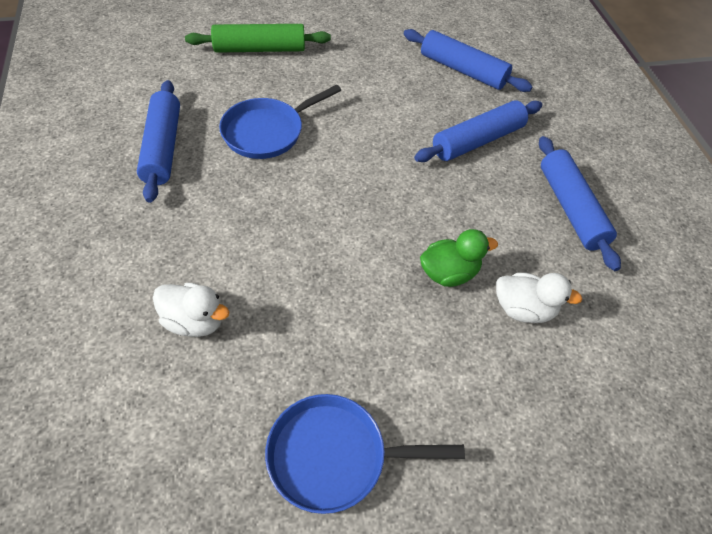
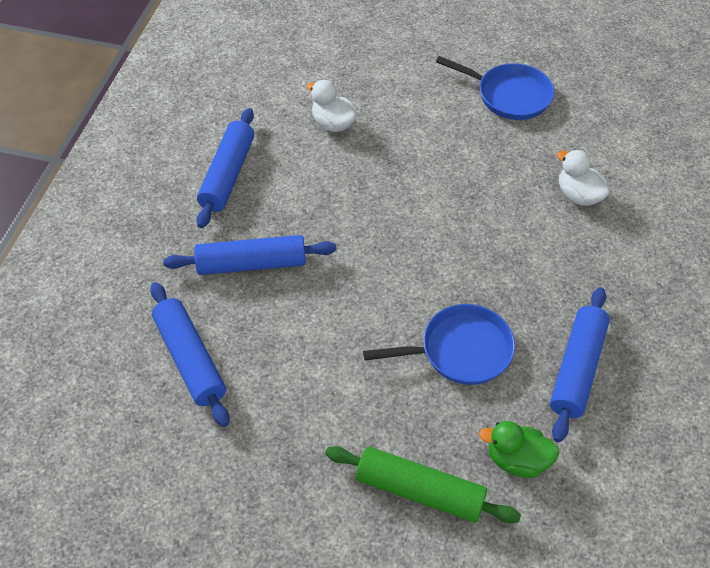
camera: 150 degrees left, 0 degrees up
(449, 273) = (369, 163): green duck -> green duck (517, 459)

